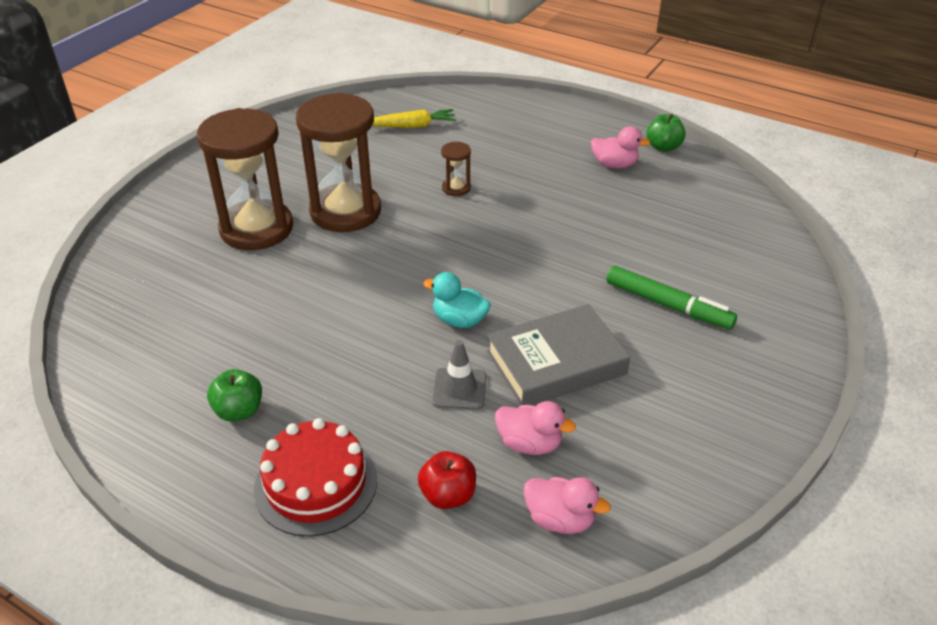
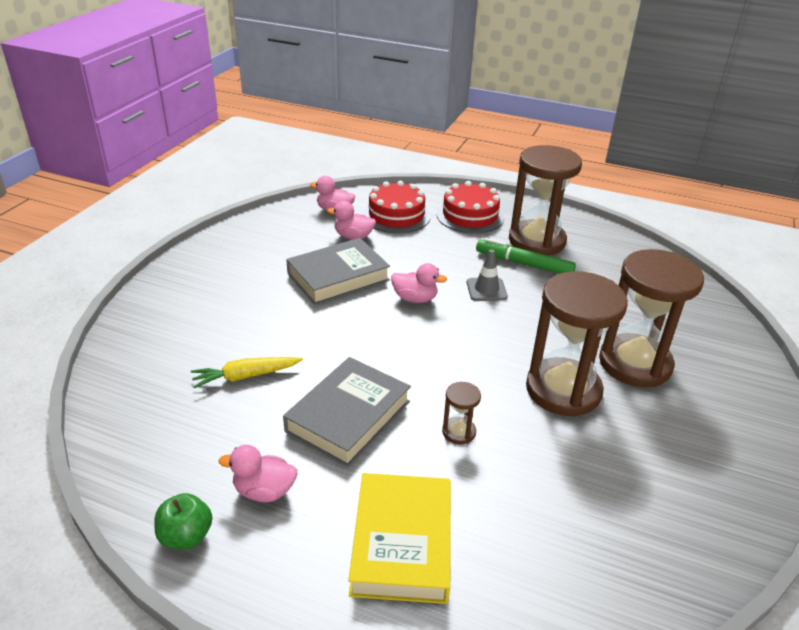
camera: 170 degrees right, 5 degrees down
(239, 411) = (536, 241): green apple -> brown hourglass
(412, 126) = (560, 546): yellow carrot -> yellow carrot (245, 376)
(448, 495) = (396, 215): red apple -> red cake
(459, 320) = (415, 299): turquoise duck -> pink duck
(459, 389) = (403, 259): grey traffic cone -> grey traffic cone (486, 289)
(517, 134) = (402, 542): none -> yellow book
(549, 206) = (348, 416): none -> grey book
(668, 305) = (244, 321): green marker -> green marker (524, 264)

